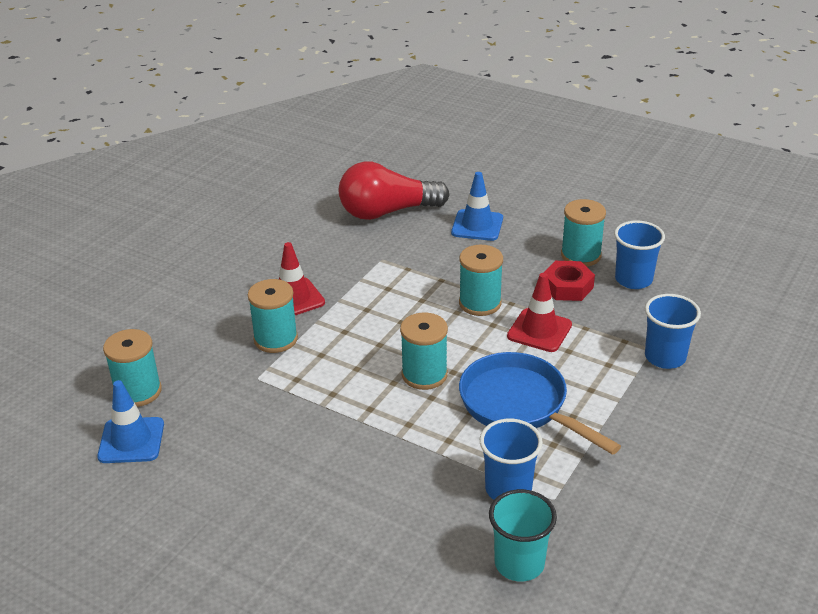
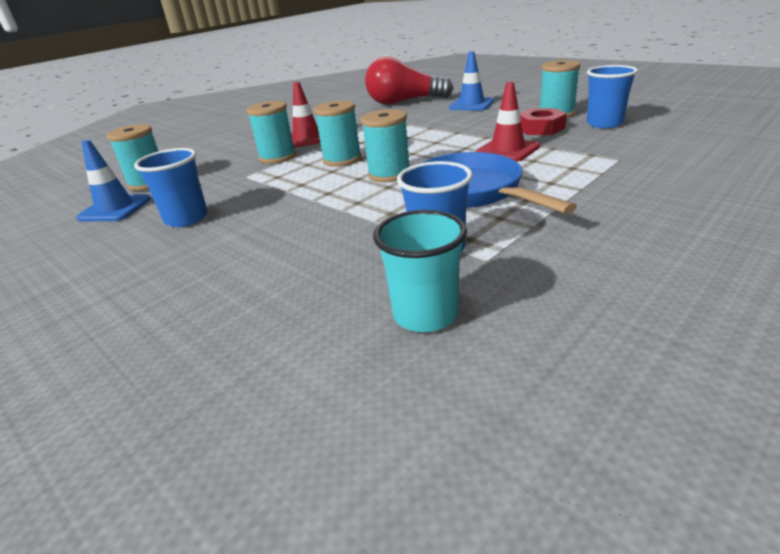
camera: 15 degrees right, 5 degrees down
(480, 303) = (458, 138): turquoise spool -> turquoise spool (342, 160)
(665, 357) = (634, 163): blue cup -> blue cup (186, 219)

